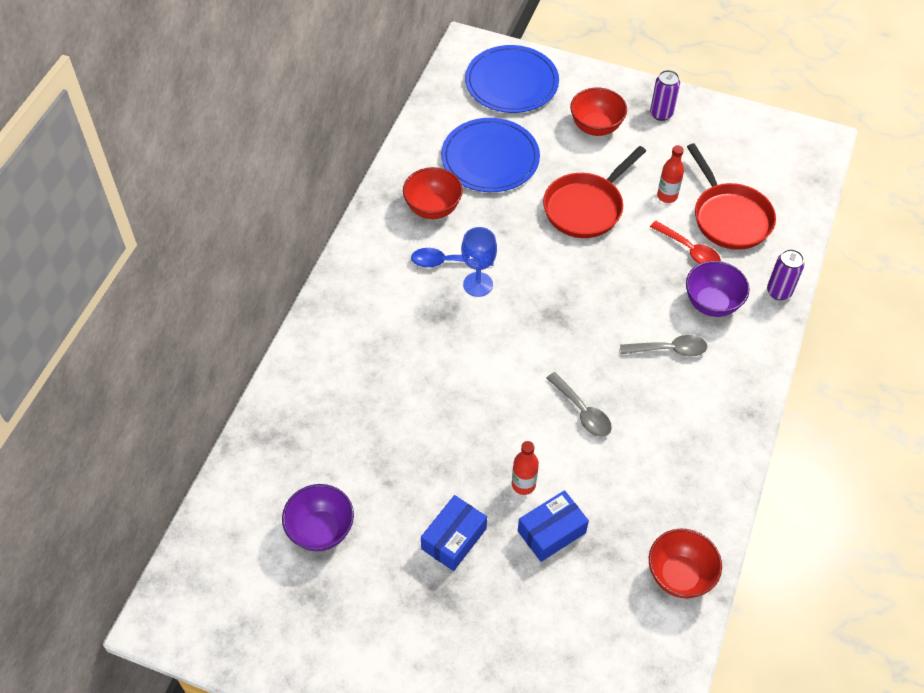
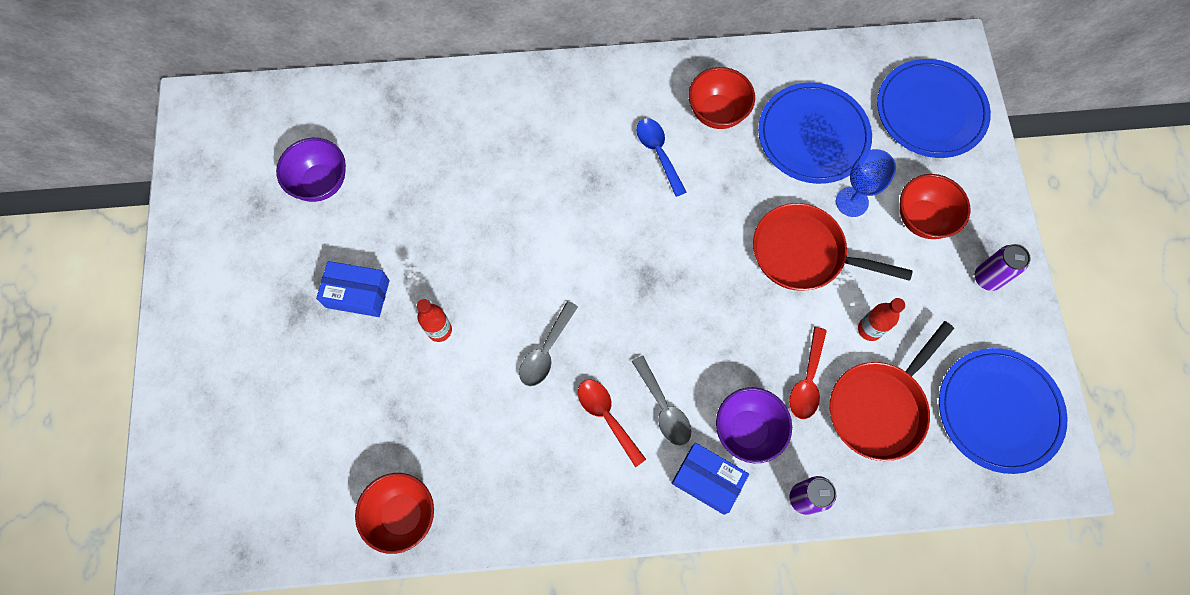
camera: 65 degrees right, 15 degrees up
(478, 284) = (647, 193): blue goblet -> blue goblet (852, 202)
(551, 532) = (400, 376): blue box -> blue box (707, 480)
(659, 391) = (606, 417): none -> red spoon
(762, 153) = (998, 411): none -> blue plate

